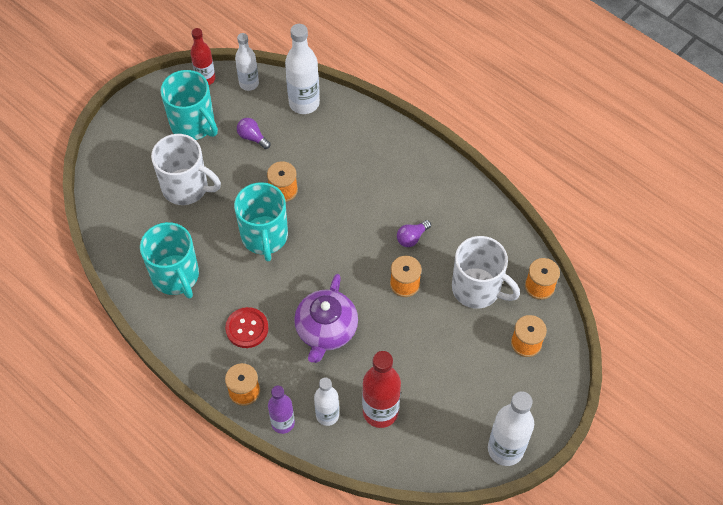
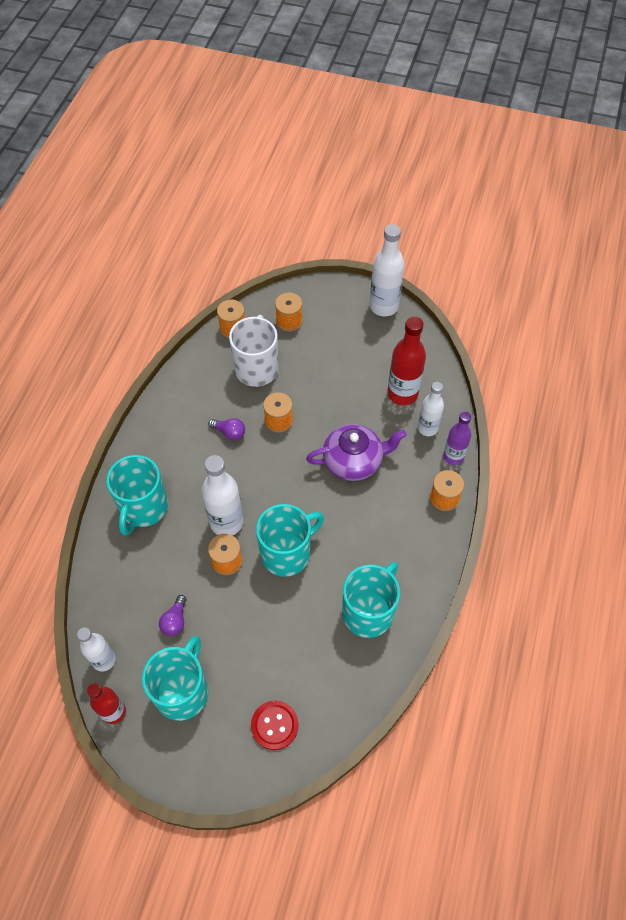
camera: 115 degrees left, 0 degrees up
(186, 187) = (265, 656): white mug -> none
(247, 328) = (387, 523): red button -> red button (274, 725)
(304, 103) = (110, 590): white bottle -> white bottle (226, 522)
(367, 147) = (143, 508): none -> turquoise mug

